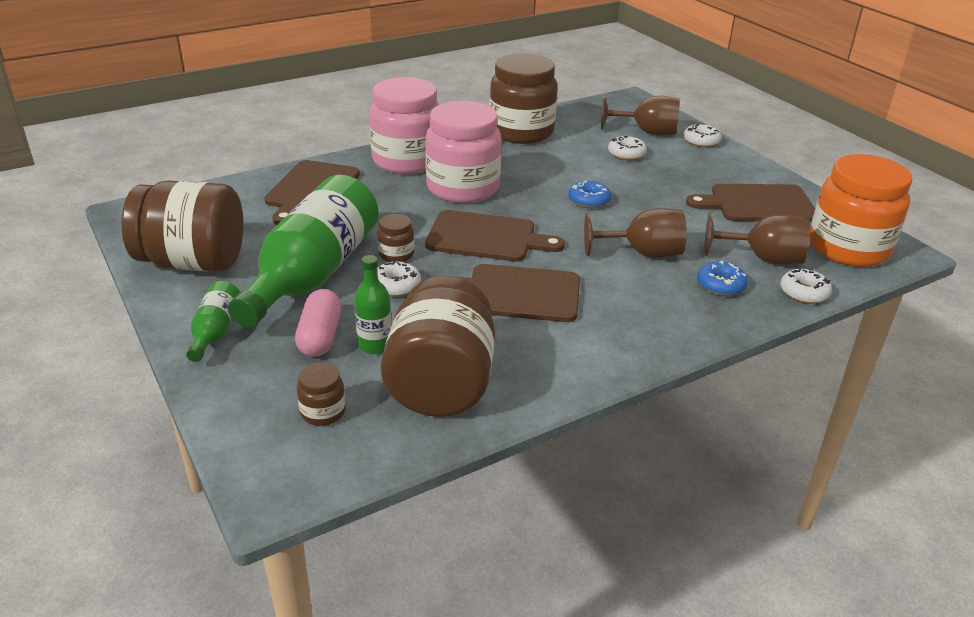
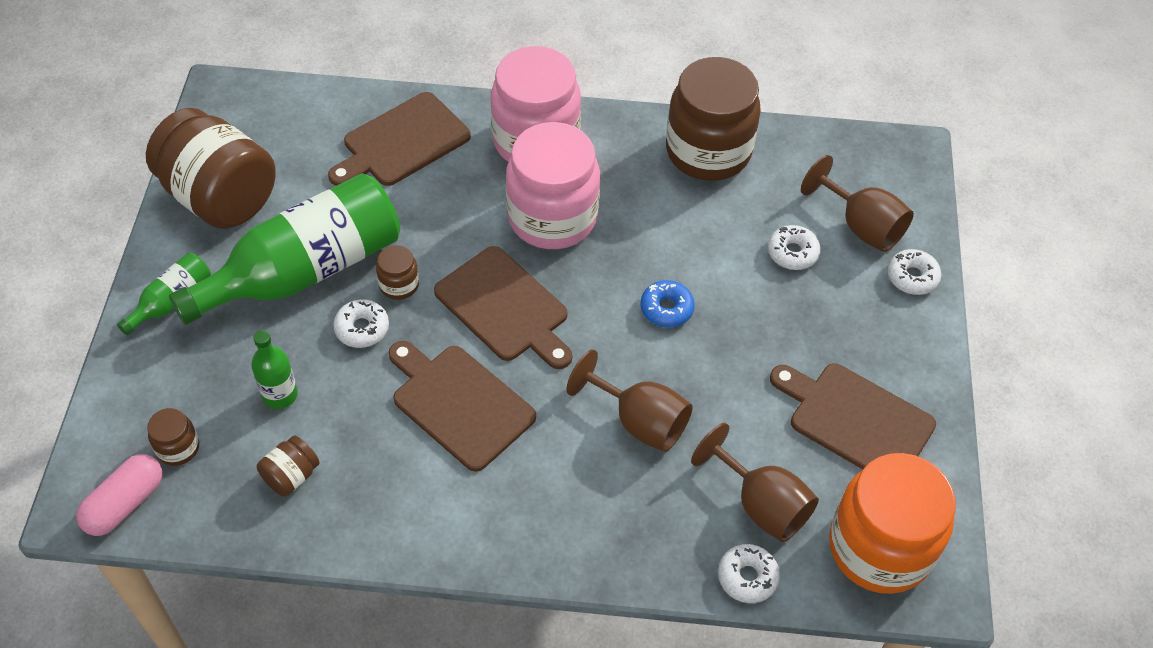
camera: 35 degrees right, 20 degrees up
(320, 336) = (246, 357): pink capsule -> pink capsule (125, 503)
(441, 384) = (291, 476): brown jar -> brown jar, size x0.43
(720, 285) = (670, 513): blue donut -> none

